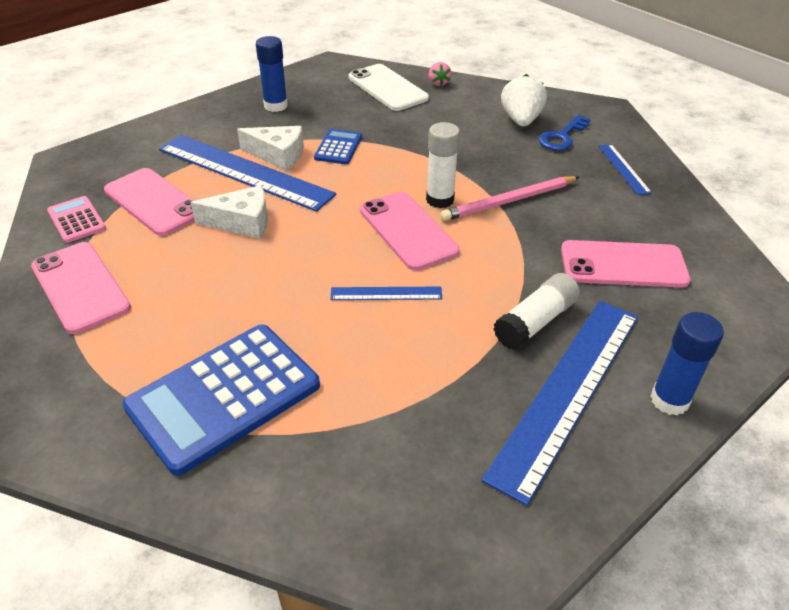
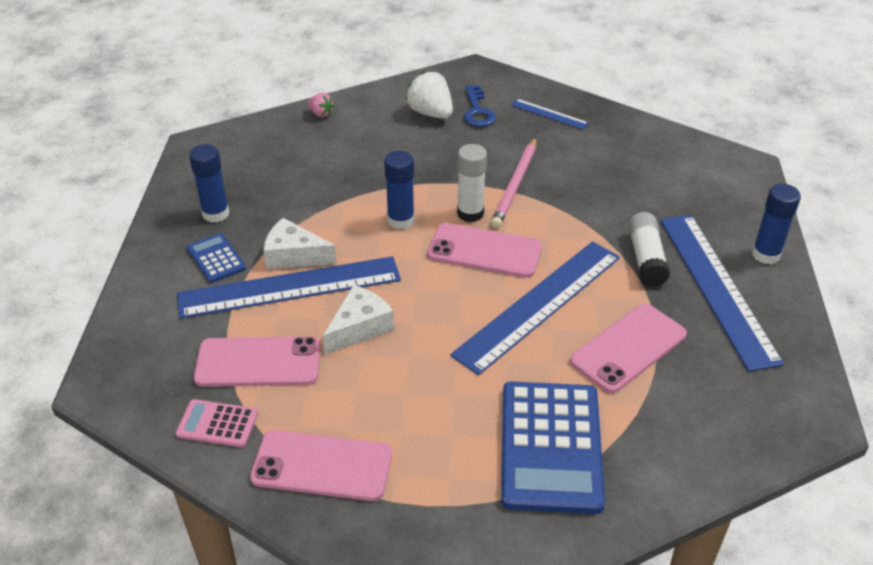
camera: 45 degrees left, 0 degrees up
(278, 155) = (294, 256): white cheese -> white cheese turned 135 degrees counterclockwise
(338, 147) = (331, 218): blue calculator -> blue calculator (216, 258)
(382, 175) = (401, 220): none -> blue glue stick
(386, 294) = (539, 305): blue ruler -> blue ruler, size x2.21
(387, 88) = (286, 142): white phone -> none
(623, 265) = (639, 186): pink phone -> pink phone (628, 348)

